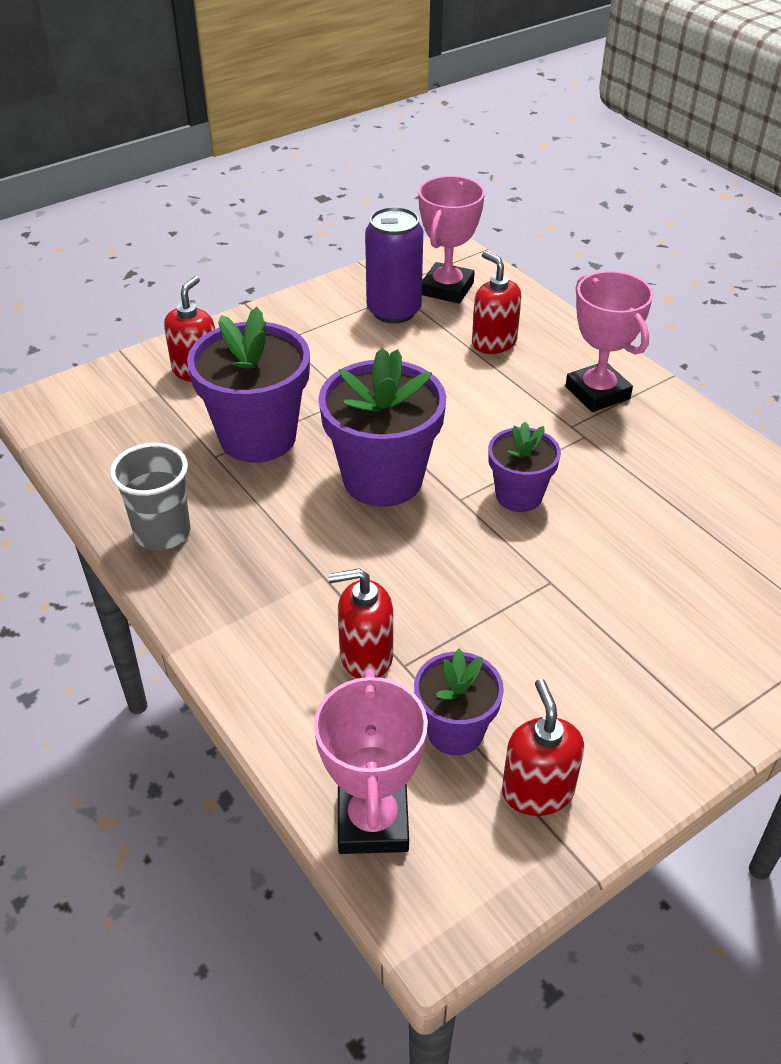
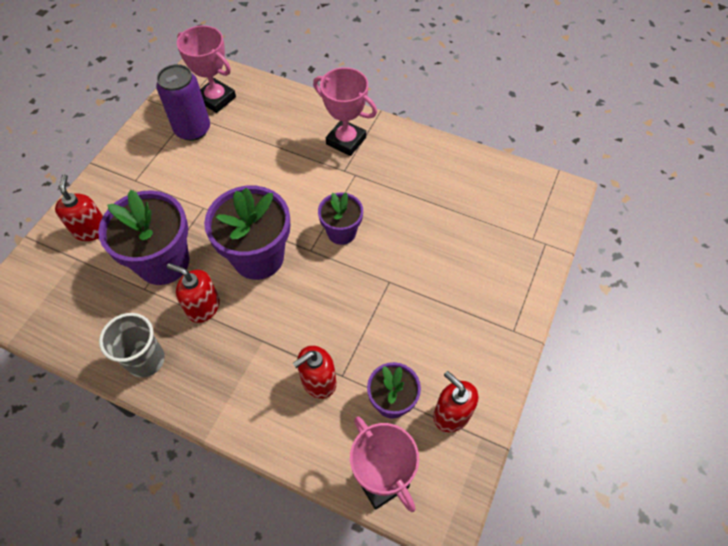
camera: 30 degrees left, 15 degrees up
(447, 289) = (216, 99): pink trophy -> pink trophy turned 45 degrees counterclockwise
(493, 342) = (267, 129): red soap dispenser -> red soap dispenser (203, 307)

